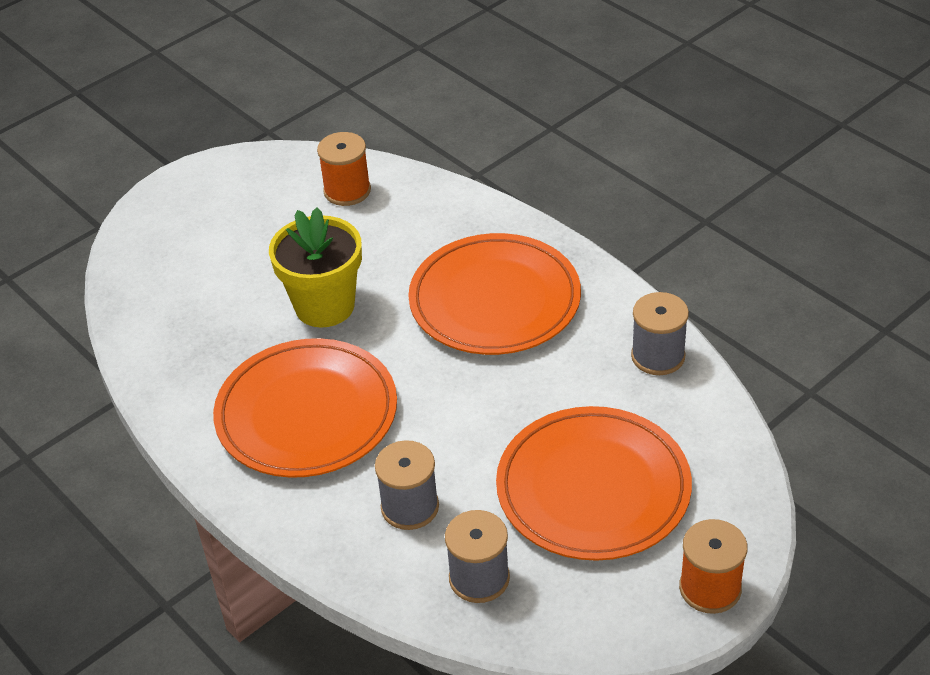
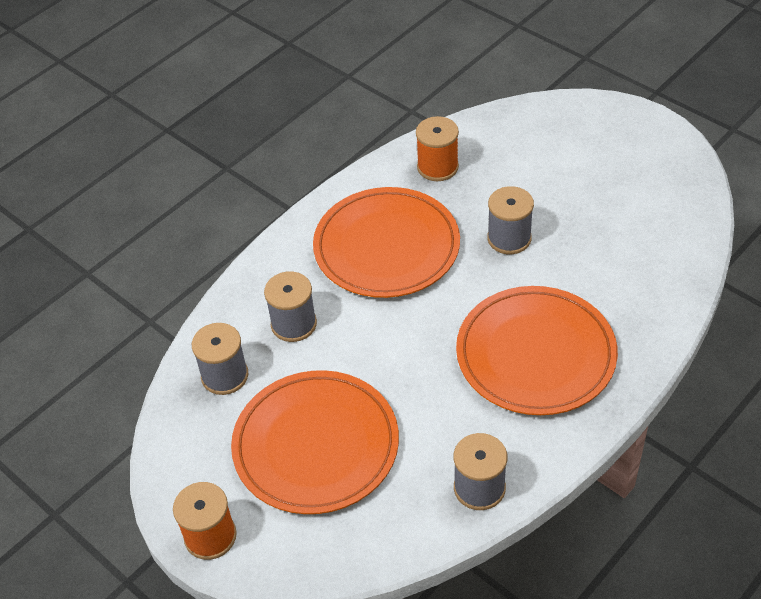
camera: 85 degrees right, 5 degrees up
(324, 306) = (509, 238): yellow flower pot -> grey spool
(347, 191) = (662, 230): orange spool -> orange spool (437, 167)

